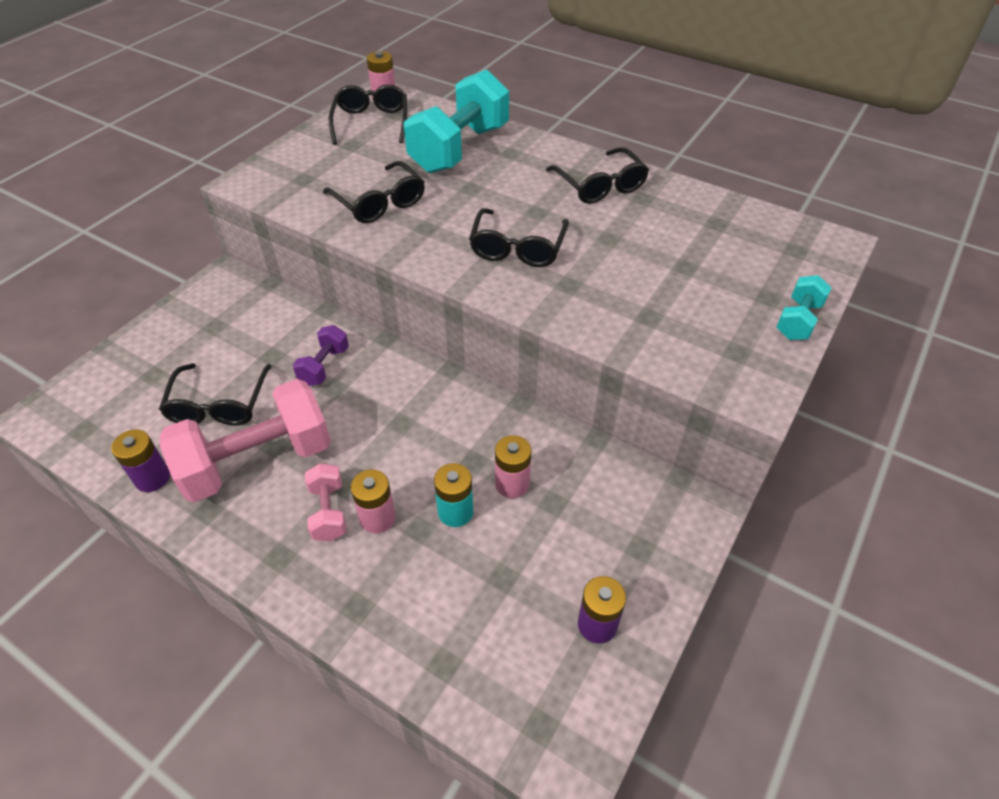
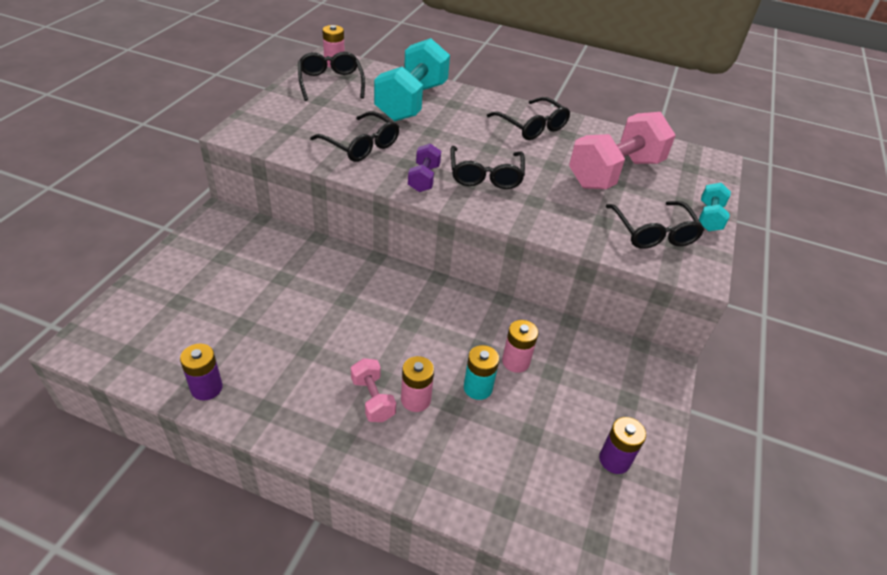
camera: 15 degrees left, 5 degrees down
(218, 405) = (248, 322): black glasses -> black glasses (653, 233)
(257, 461) = (297, 365): pink dumbbell -> pink dumbbell (614, 173)
(324, 366) = (331, 283): purple dumbbell -> purple dumbbell (424, 178)

